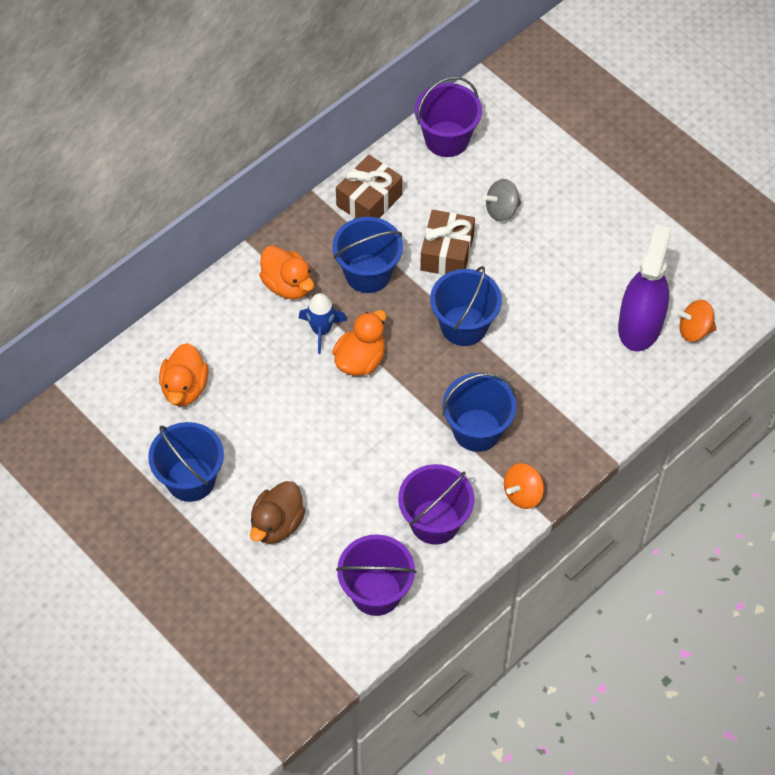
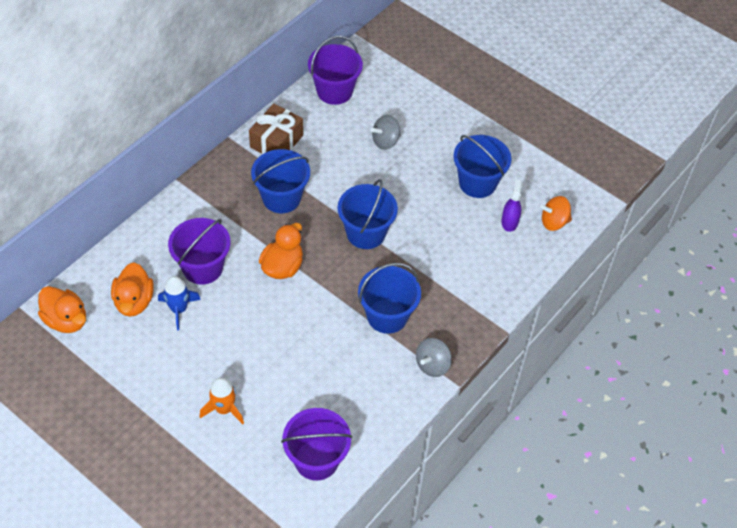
camera: 10 degrees left, 5 degrees down
(191, 479) = (145, 378): blue bucket -> blue bucket (477, 183)
(277, 524) = (224, 409): brown duck -> orange rocket
(288, 285) = (215, 212): orange duck -> orange duck (66, 320)
(321, 330) = (247, 245): blue rocket -> blue rocket (179, 309)
(435, 521) = (360, 395): purple bucket -> purple bucket (202, 267)
(447, 253) = (345, 177): brown gift -> none
(523, 494) = (432, 365): orange spinning top -> grey spinning top
(640, 325) = (509, 222): purple spray bottle -> purple spray bottle, size x0.48

